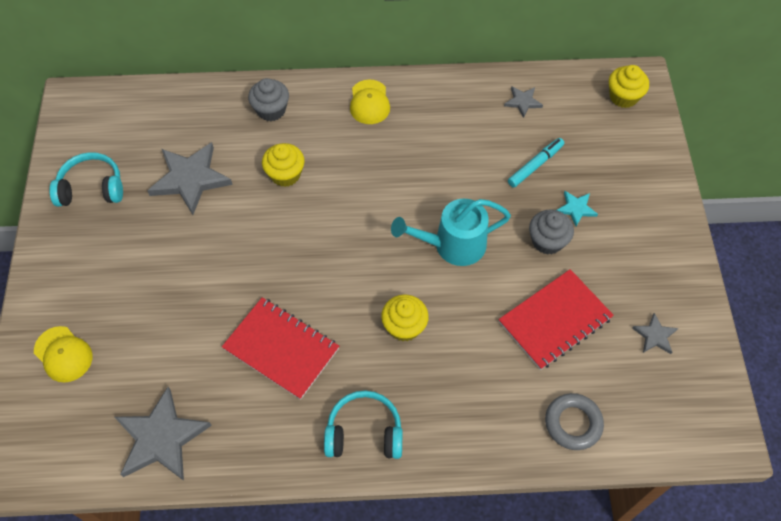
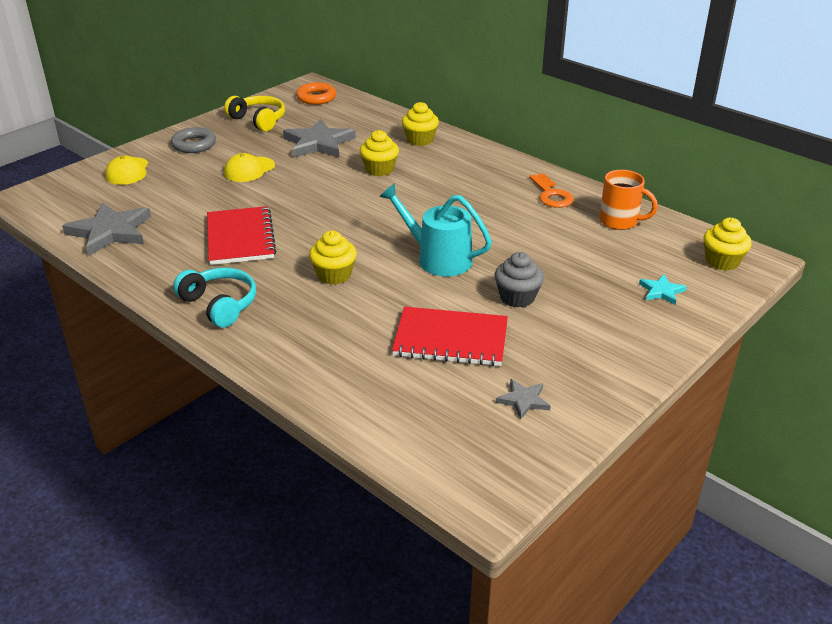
camera: 45 degrees right, 25 degrees down
(92, 188) = (258, 120): turquoise headphones -> yellow headphones
(104, 115) = (316, 98): none -> orange ring
(271, 110) = (420, 140): grey cupcake -> yellow cupcake
(369, 102) = (494, 167): yellow cap -> yellow cap (249, 170)
(447, 106) = (551, 195): none -> orange key
(523, 102) = (620, 221): grey star -> orange mug
(535, 165) = (575, 256): turquoise marker -> none
(573, 423) = (368, 400): grey ring -> grey ring (194, 144)
(576, 208) = (572, 295): turquoise star -> turquoise star (661, 291)

